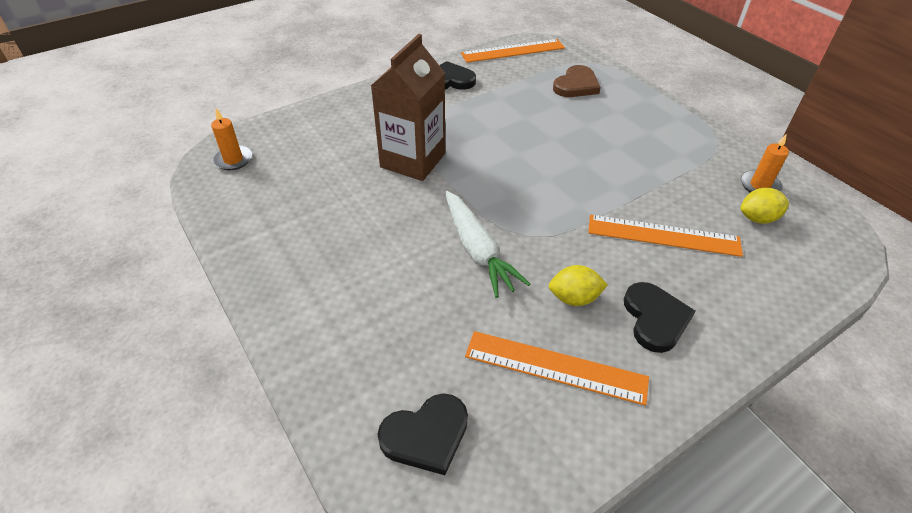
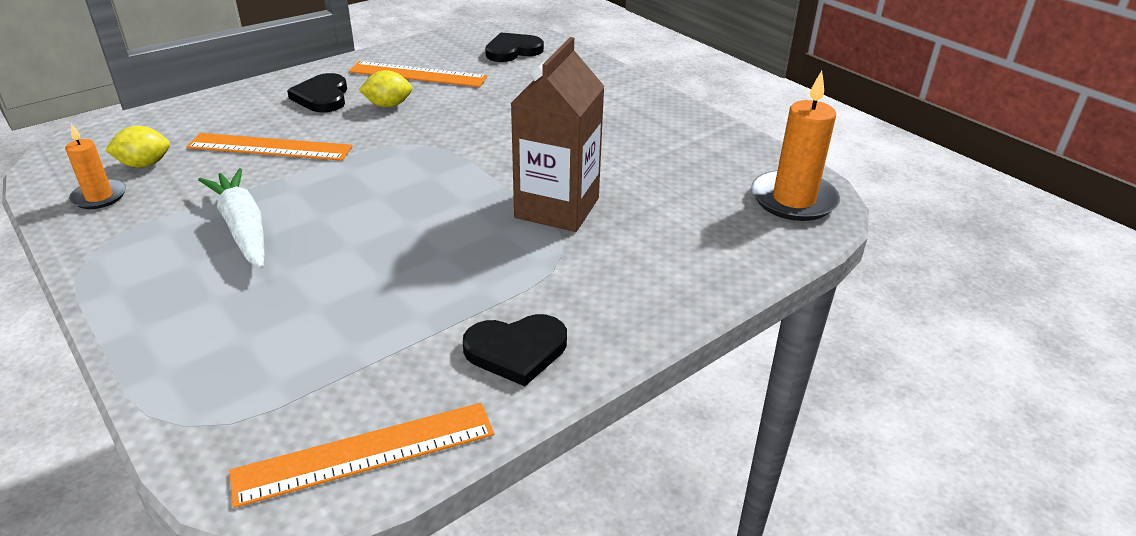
camera: 175 degrees right, 10 degrees down
(233, 160) = (793, 200): orange candle -> orange candle, size x1.72
(477, 250) = (473, 131): white carrot -> white carrot (243, 228)
(576, 85) = (260, 353): brown heart -> none

